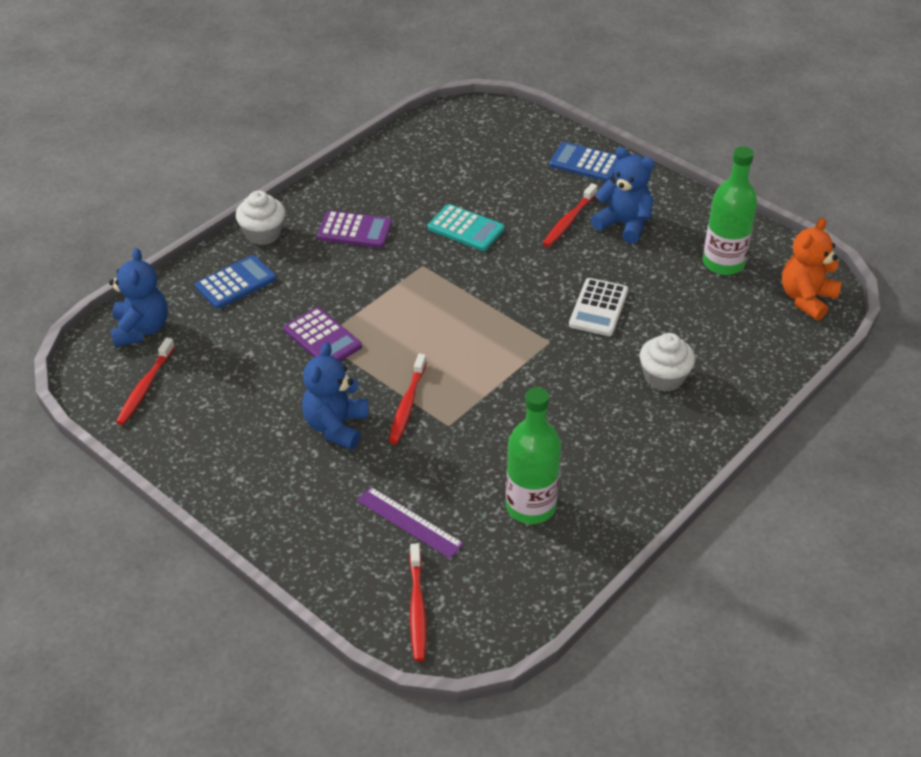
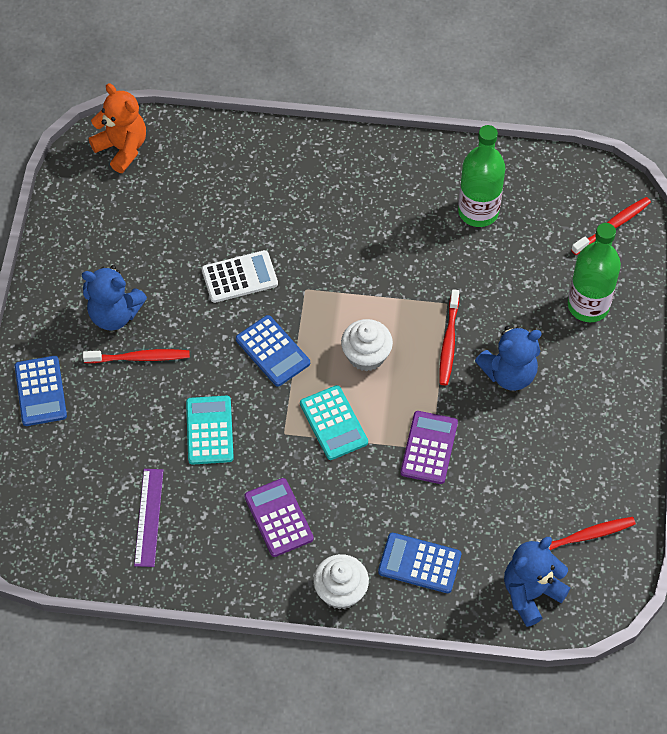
camera: 125 degrees left, 15 degrees up
(403, 295) = (333, 423): none -> turquoise calculator
(407, 404) = (449, 342): red toothbrush -> red toothbrush turned 120 degrees clockwise
(409, 522) = (552, 272): purple ruler -> purple ruler (149, 517)
(504, 293) = (272, 351): none -> blue calculator
(623, 224) = (114, 314): blue teddy bear -> blue teddy bear turned 75 degrees counterclockwise
(664, 377) = (287, 197): white cupcake -> white cupcake (366, 355)
(723, 263) = (116, 220): green bottle -> green bottle (588, 306)
(806, 299) = (122, 148): orange teddy bear -> orange teddy bear turned 135 degrees counterclockwise

